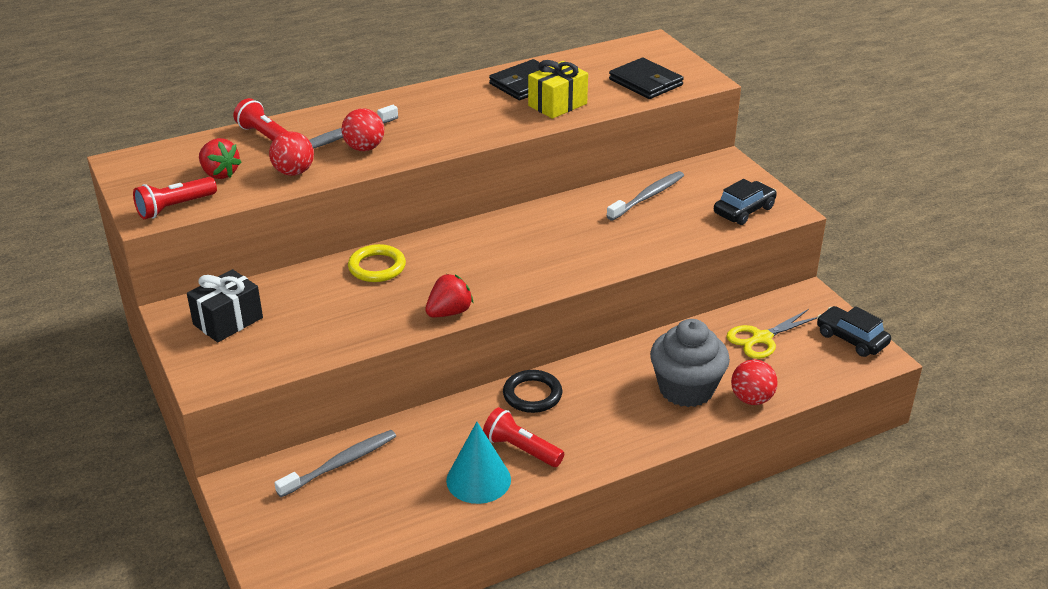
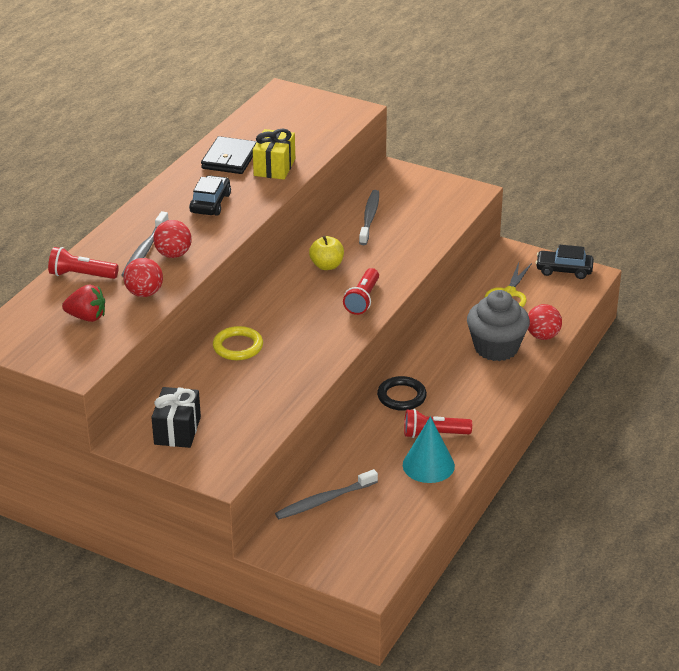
camera: 35 degrees left, 0 degrees up
(175, 207) = (89, 355): red flashlight -> red flashlight (363, 299)
(340, 464) = (325, 500): grey toothbrush -> grey toothbrush turned 135 degrees counterclockwise
(449, 312) = (330, 355): red strawberry -> none
(551, 225) = (327, 266): none -> yellow apple
(645, 82) = (317, 126): black wallet -> none
(744, 210) = (445, 202): black car -> black car (210, 203)

